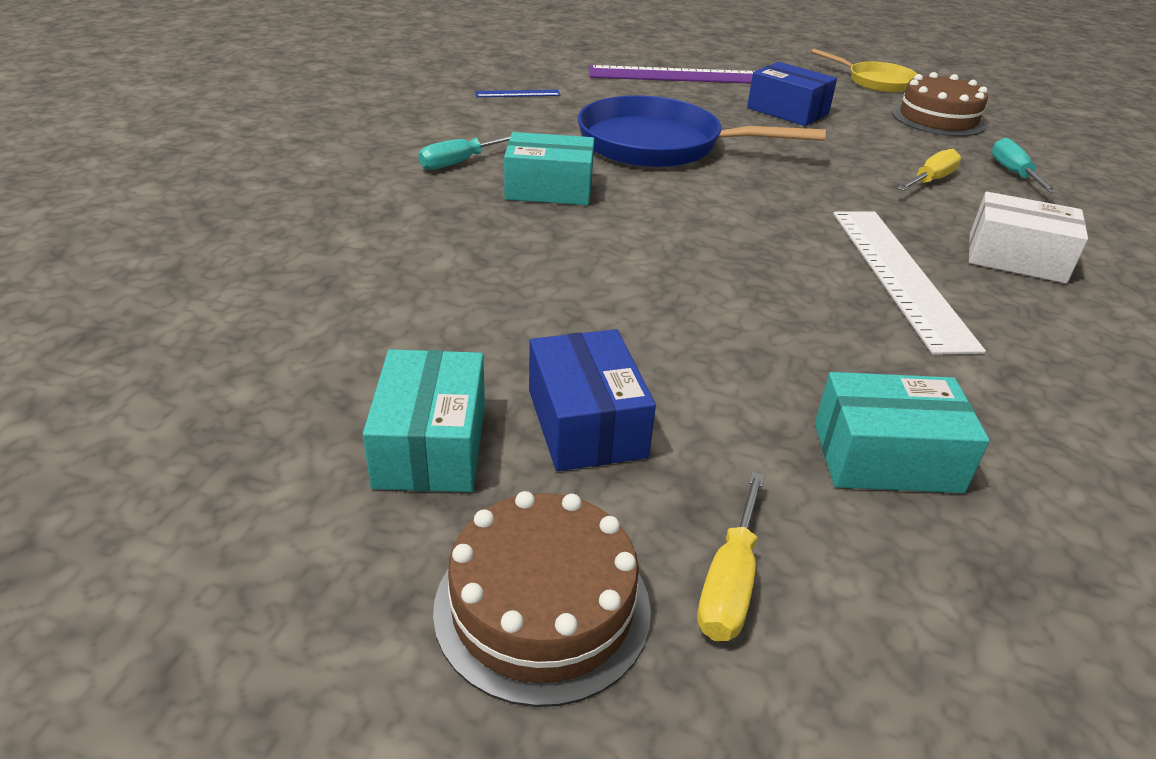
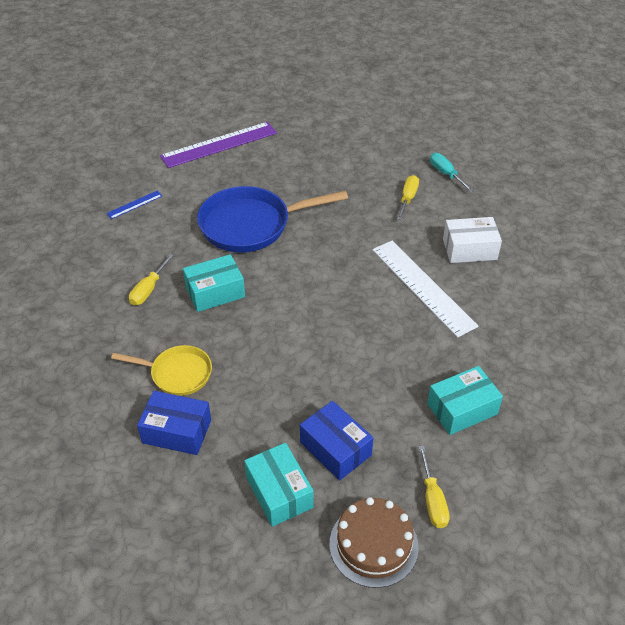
camera: 25 degrees left, 10 degrees up
(459, 162) = (148, 289): turquoise screwdriver -> yellow screwdriver
(787, 111) = (304, 159): blue box -> blue box (177, 431)
(876, 82) = (340, 105): yellow pan -> yellow pan (177, 374)
(938, 118) = (390, 133): brown cake -> none

